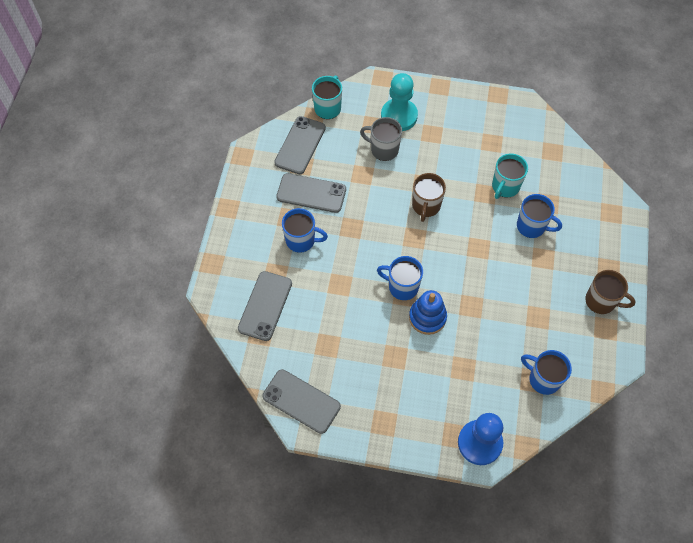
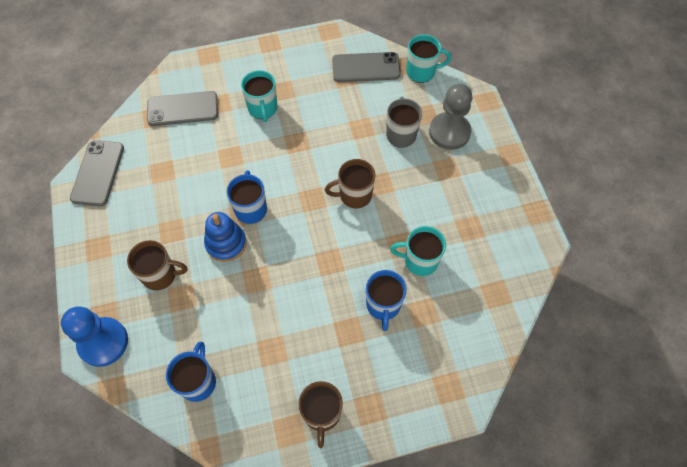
camera: 65 degrees right, 0 degrees up
(301, 240) = (263, 109): blue mug -> turquoise mug
(311, 193) = (318, 96): grey phone -> none
(399, 116) = (449, 132): turquoise pawn -> grey pawn
(435, 378) = (160, 275): none -> brown mug

